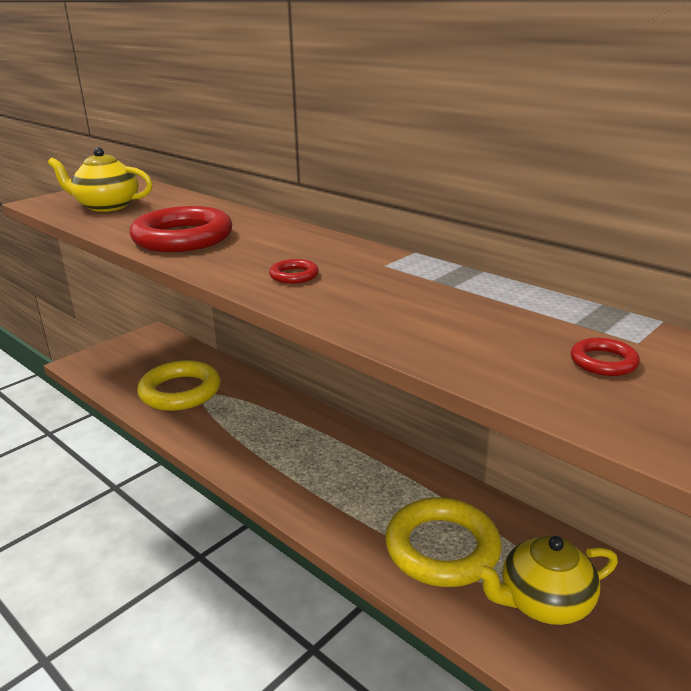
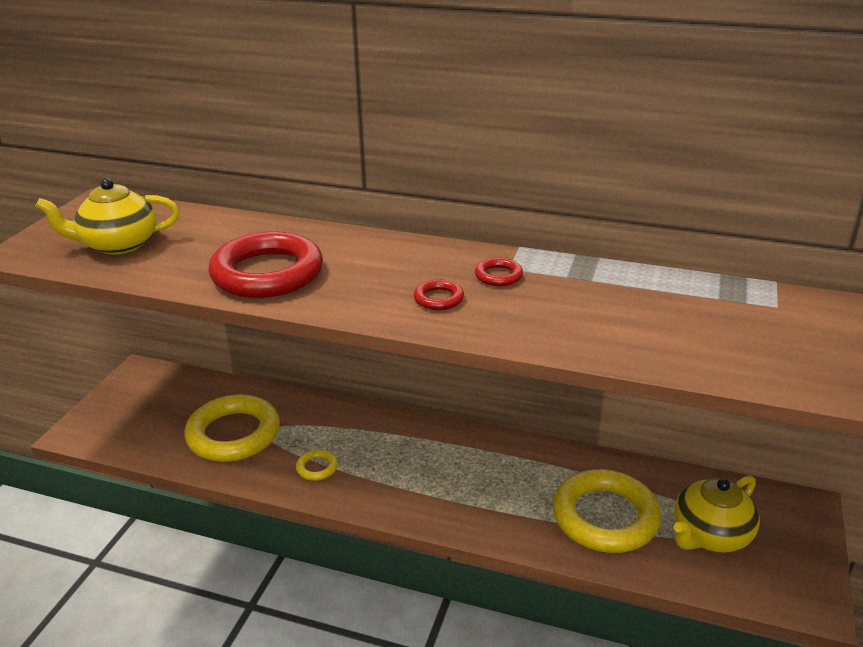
camera: 25 degrees left, 5 degrees up
(220, 432) = (317, 468): none -> yellow ring
(603, 362) = (771, 332): red ring -> red ring (498, 276)

